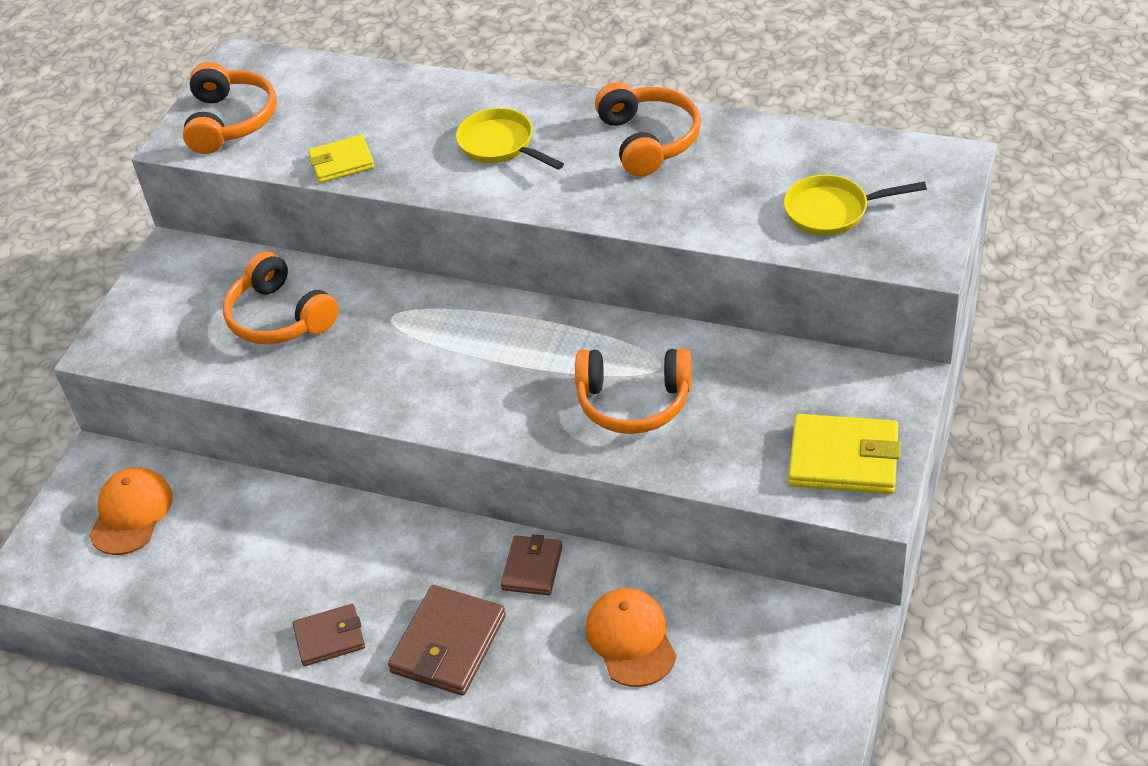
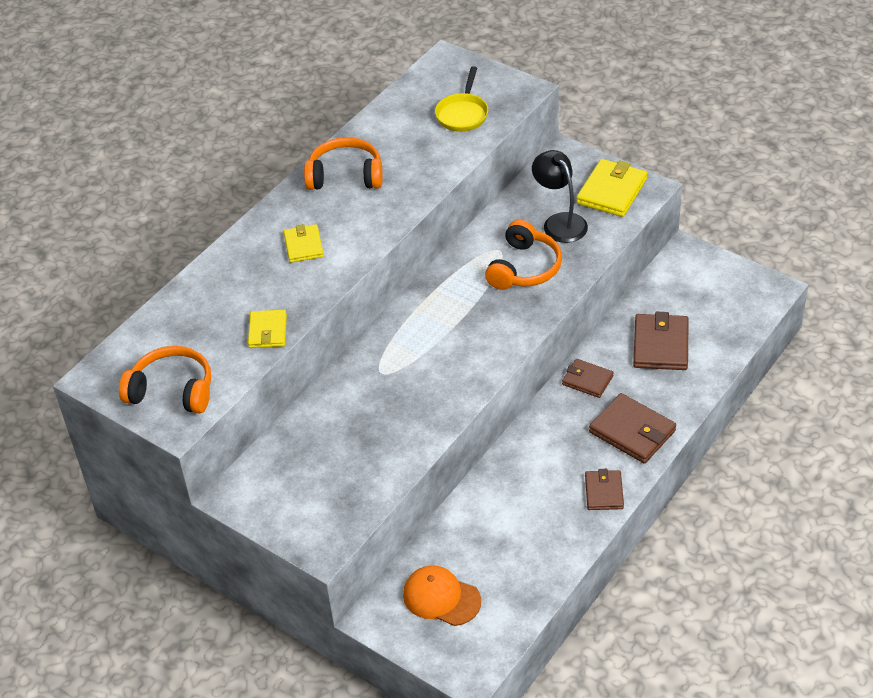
camera: 75 degrees left, 0 degrees up
(280, 317) = (347, 435): orange headphones -> none
(500, 145) = (303, 246): yellow pan -> yellow wallet
(631, 639) = (660, 345): orange cap -> brown wallet
(746, 416) = (560, 222): none -> black lamp

